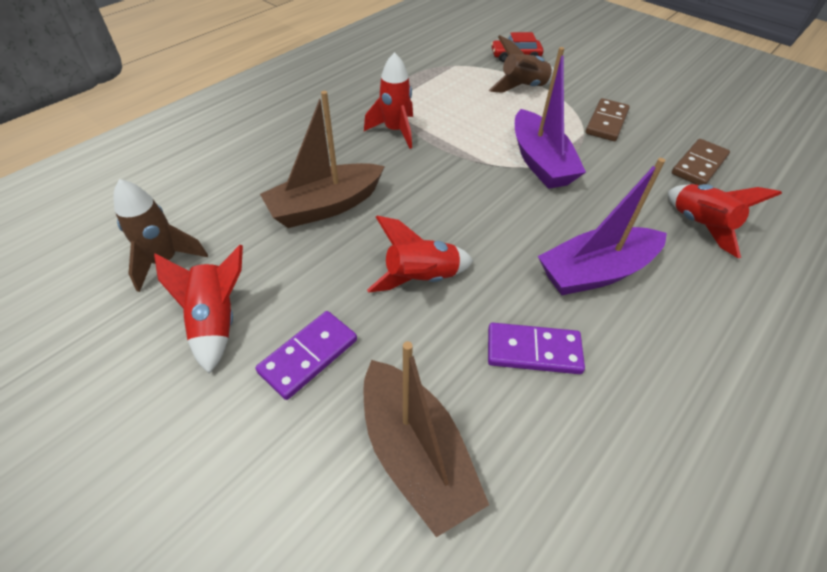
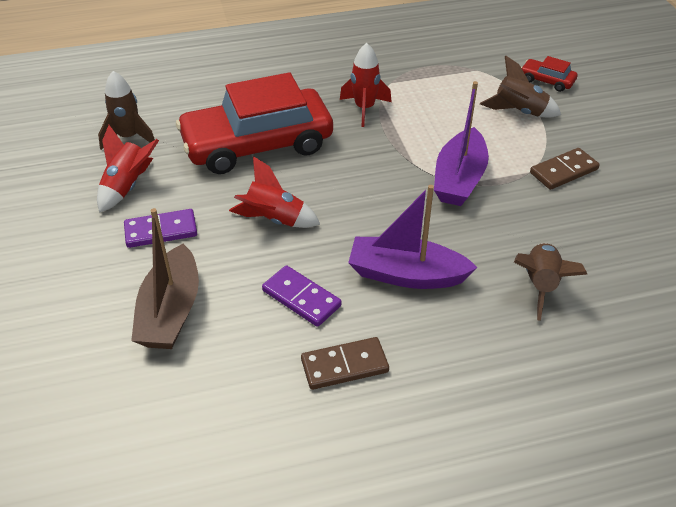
camera: 35 degrees right, 5 degrees down
(325, 206) = (257, 144): brown boat -> red car
(699, 165) = (608, 241): brown domino -> brown domino (344, 366)
(699, 226) = (540, 285): red rocket -> brown rocket

